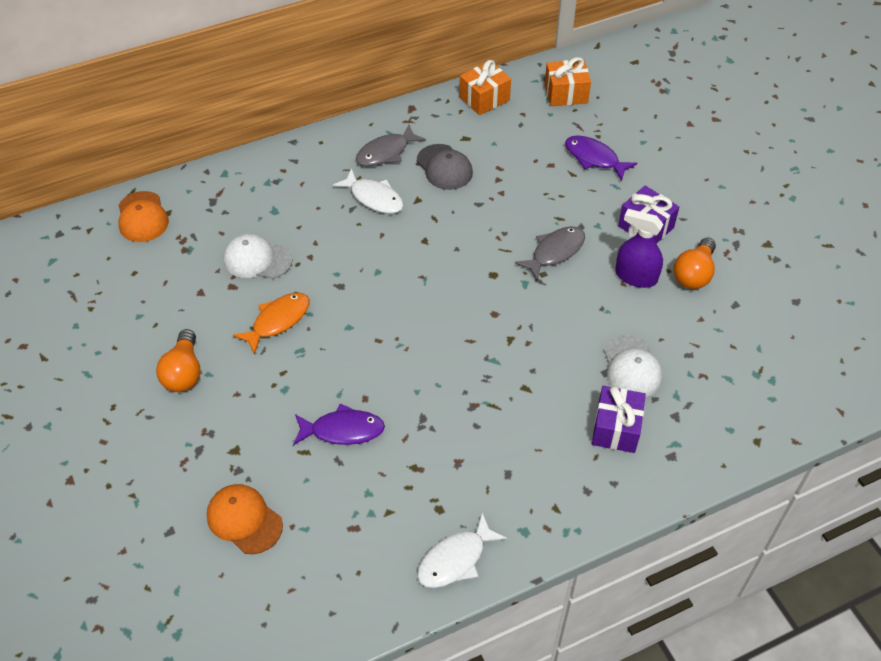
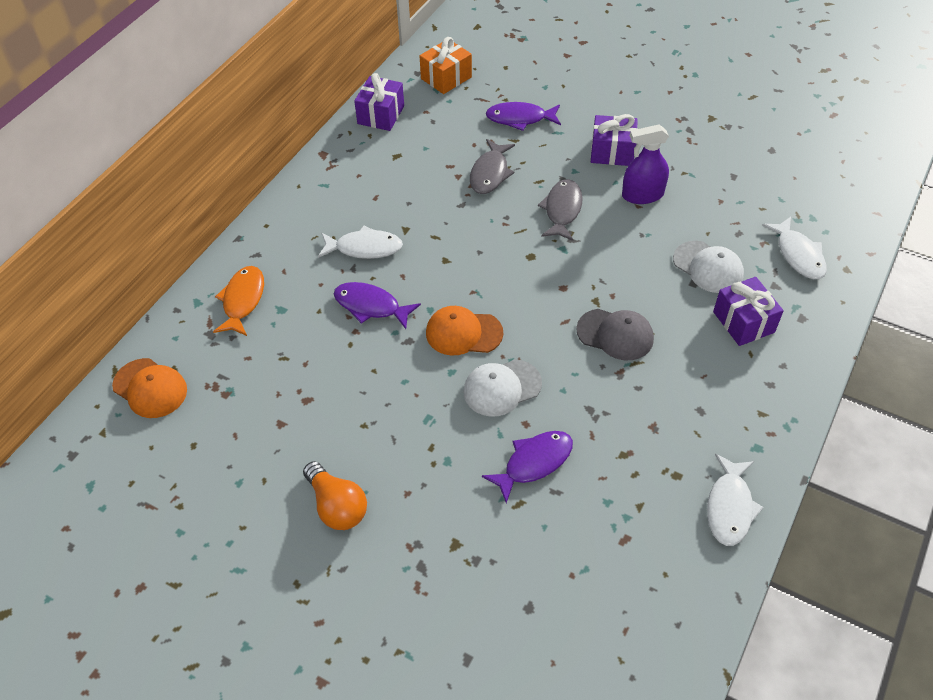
camera: 35 degrees left, 0 degrees up
(244, 520) = (525, 599): orange cap -> orange cap (463, 333)
(257, 259) = (307, 362): white cap -> white cap (502, 388)
(278, 321) = (381, 405): orange fish -> orange fish (243, 300)
(337, 244) = (371, 306): none -> purple fish
(386, 152) = (337, 203): grey fish -> grey fish (490, 173)
(444, 167) = (402, 189): grey cap -> grey cap (615, 334)
(484, 99) = (381, 115): orange gift -> purple gift
(694, 274) = (682, 169): orange light bulb -> none
(724, 403) = (798, 255): none -> white fish

